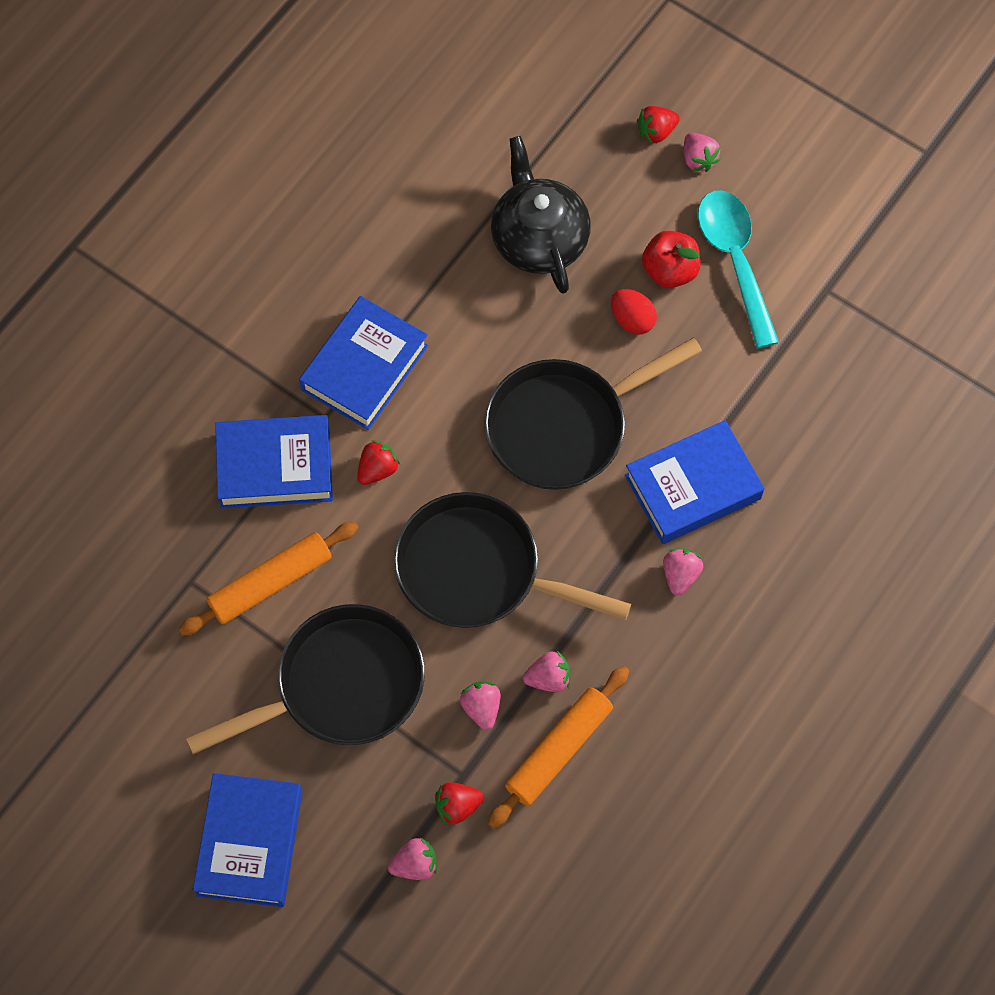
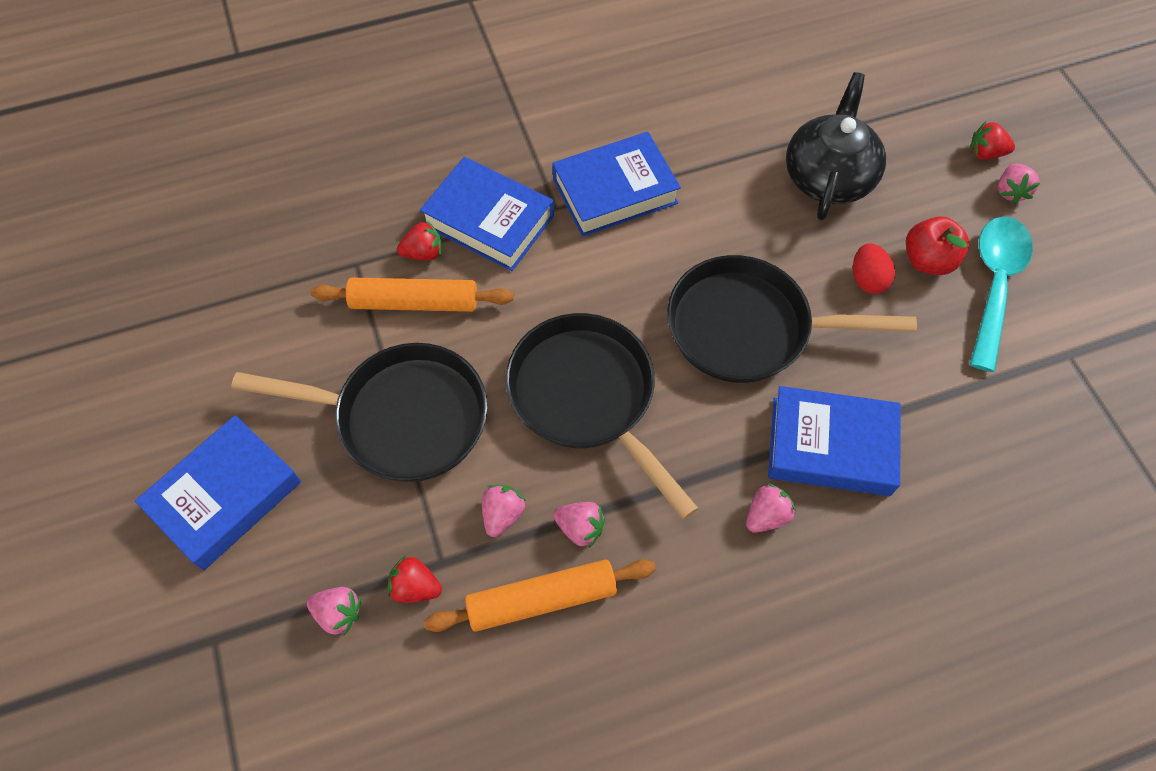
camera: 35 degrees right, 5 degrees down
(377, 469) = (566, 269): red strawberry -> red strawberry (423, 253)

